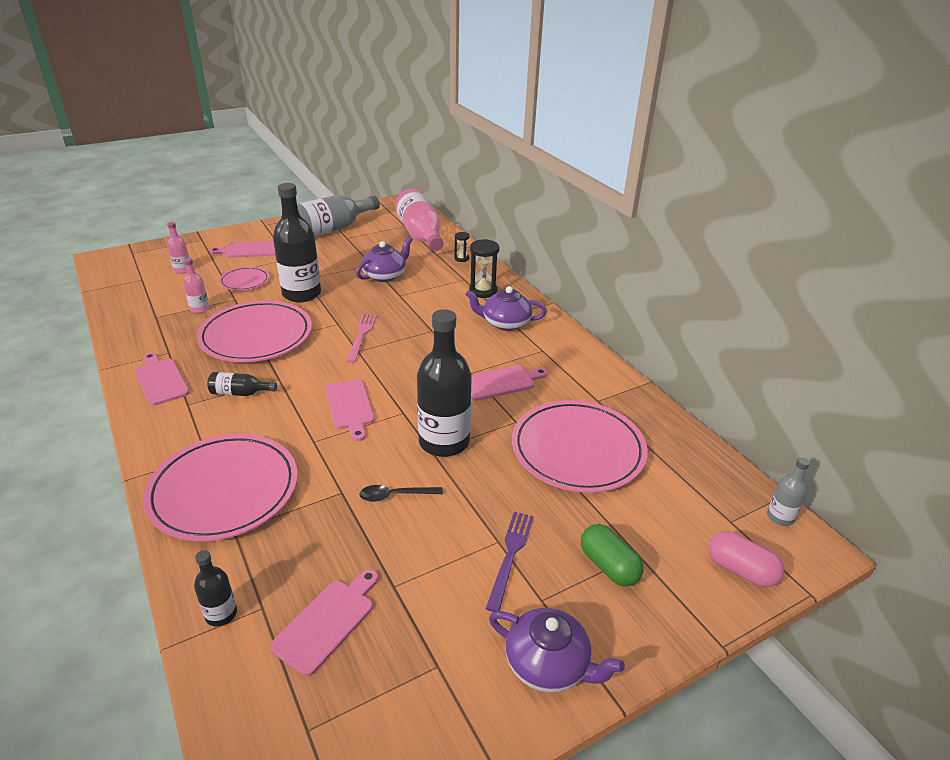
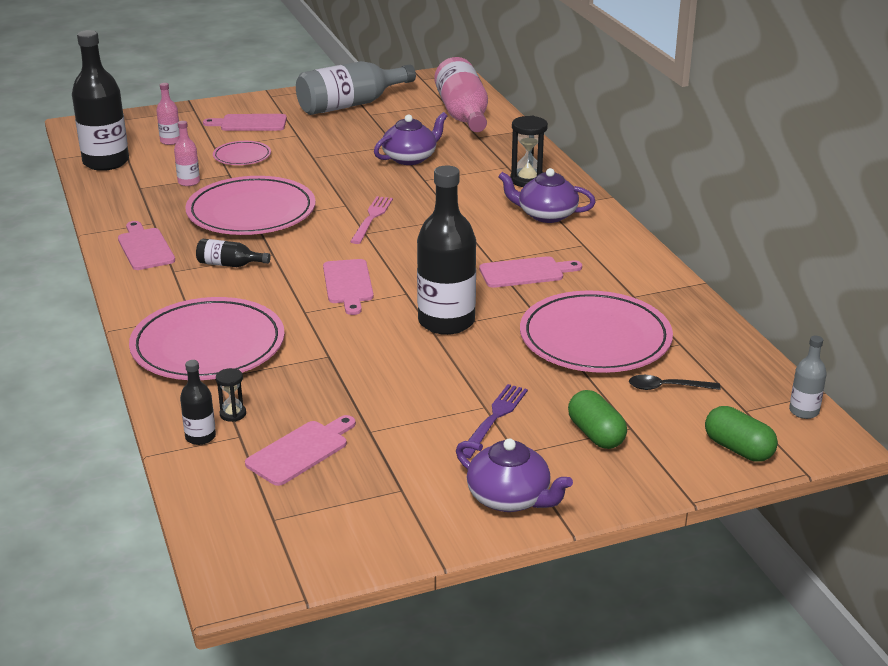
camera: 10 degrees right, 5 degrees down
(301, 294) = (307, 173): black bottle -> black bottle (106, 162)
(395, 495) = (384, 363): black spoon -> black spoon (667, 387)
(461, 258) = (509, 144): black hourglass -> black hourglass (233, 414)
(741, 570) = (738, 449): pink capsule -> green capsule

